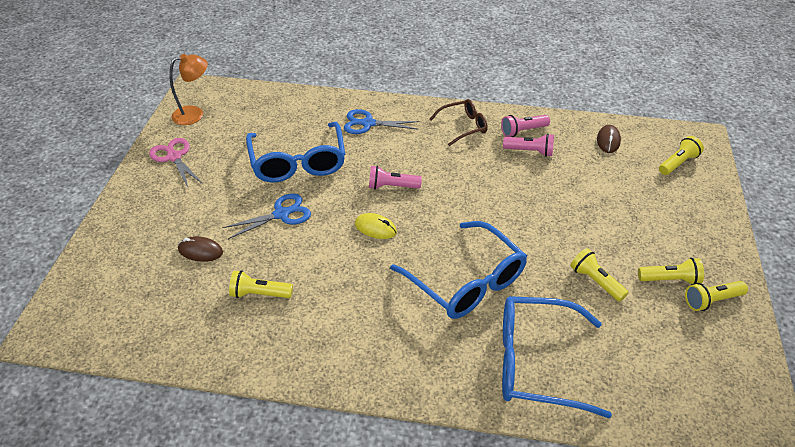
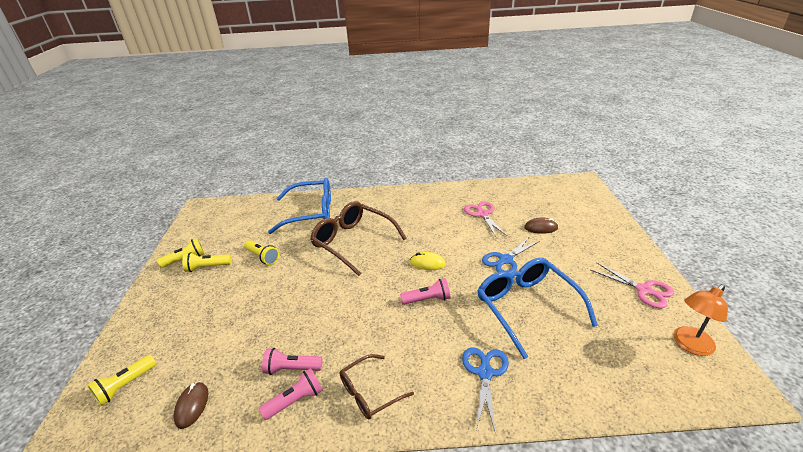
camera: 170 degrees right, 10 degrees down
(259, 294) = (482, 214): yellow flashlight -> pink scissors
(368, 123) = (485, 373): blue scissors -> blue scissors turned 75 degrees counterclockwise
(466, 282) = (353, 242): blue glasses -> brown glasses

